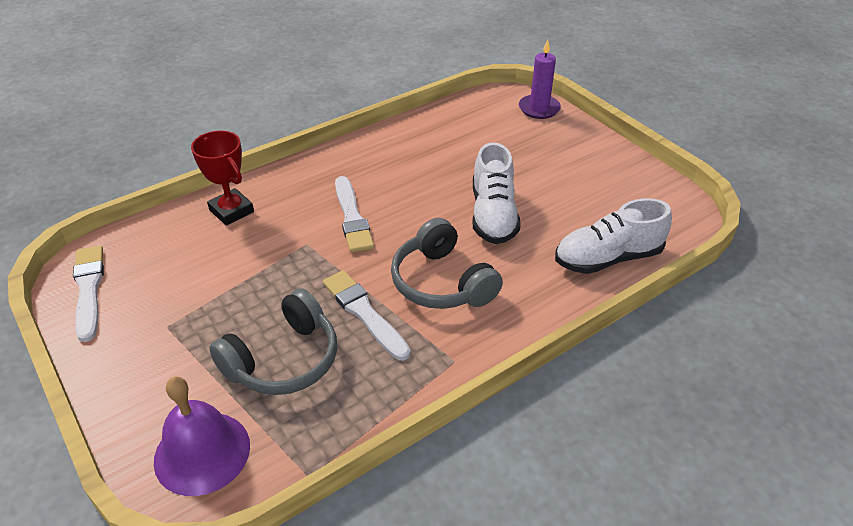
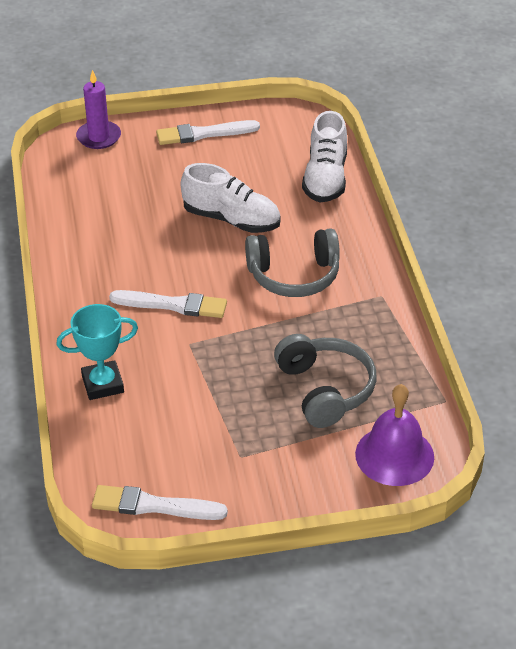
camera: 65 degrees left, 0 degrees up
(231, 211) = (102, 384): red trophy -> turquoise trophy
(364, 313) = (301, 330): white brush -> white brush (203, 134)

